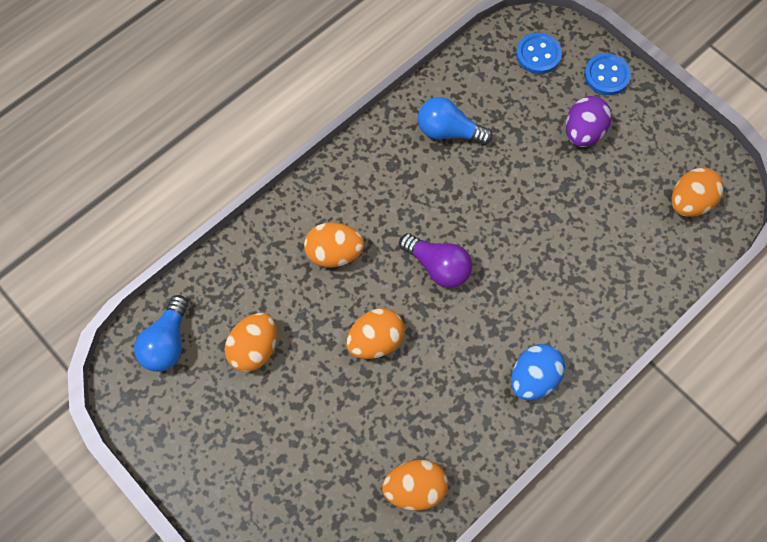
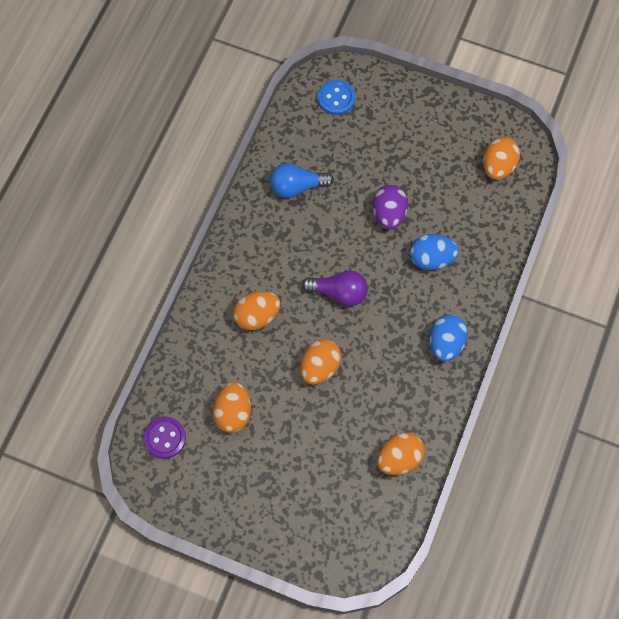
camera: 25 degrees left, 0 degrees up
(167, 343) = (165, 438): blue light bulb -> purple button
(562, 274) = (431, 259): none -> blue egg
(583, 132) = (398, 145): purple egg -> purple egg (389, 214)
(606, 75) = (395, 94): blue button -> none

